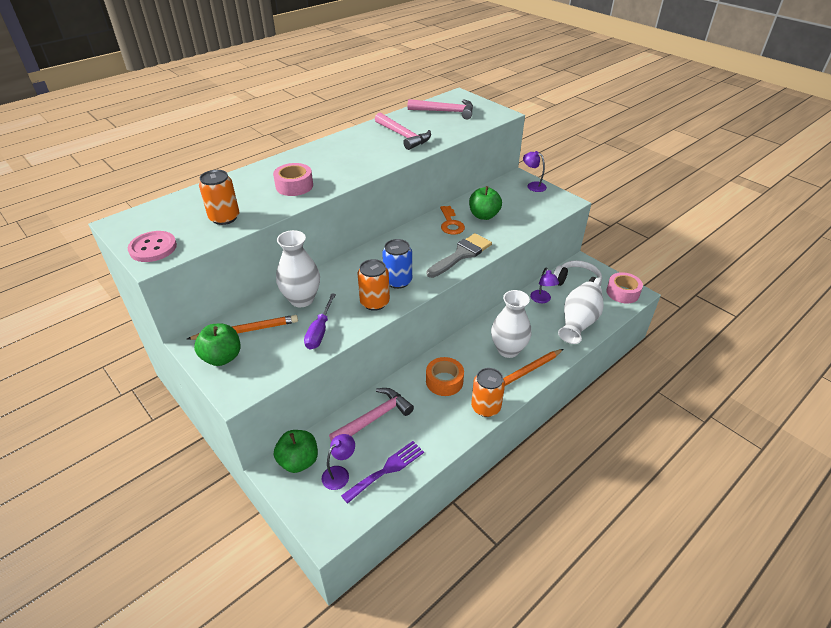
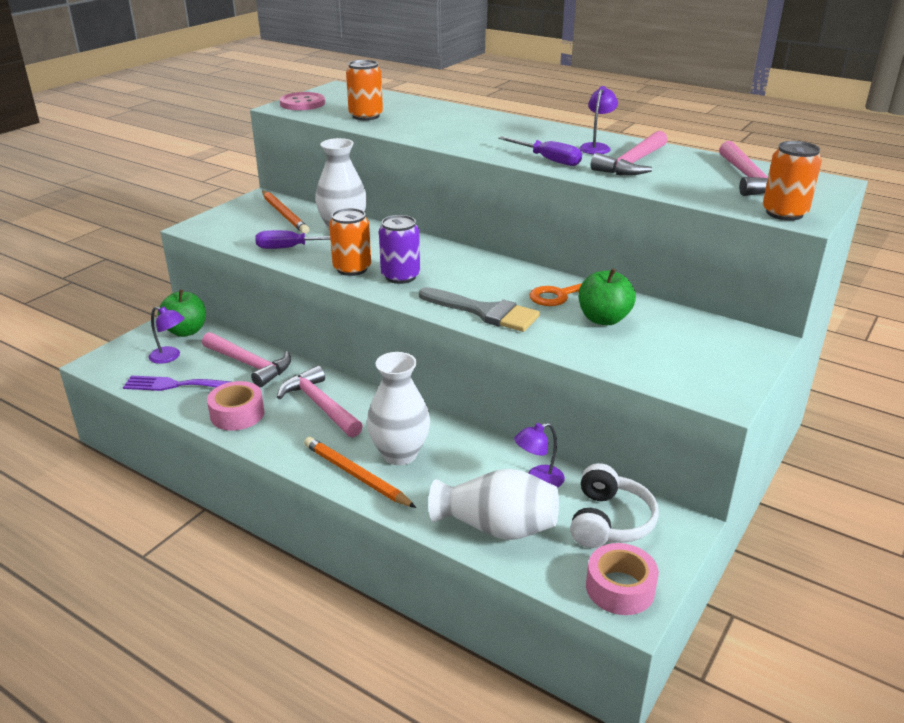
camera: 75 degrees right, 10 degrees down
(222, 357) = (243, 212): green apple -> none
(294, 186) = (449, 131): pink tape -> pink tape (237, 414)
(380, 160) = (548, 160): none -> purple screwdriver
(387, 470) = (174, 385): purple fork -> purple fork turned 150 degrees clockwise
(398, 281) = (400, 276): blue can -> purple can
(444, 381) = (320, 405): orange tape -> pink hammer
(486, 407) = (279, 445): orange can -> orange can (784, 213)
(533, 185) = (746, 357): purple lamp -> purple lamp (596, 147)

